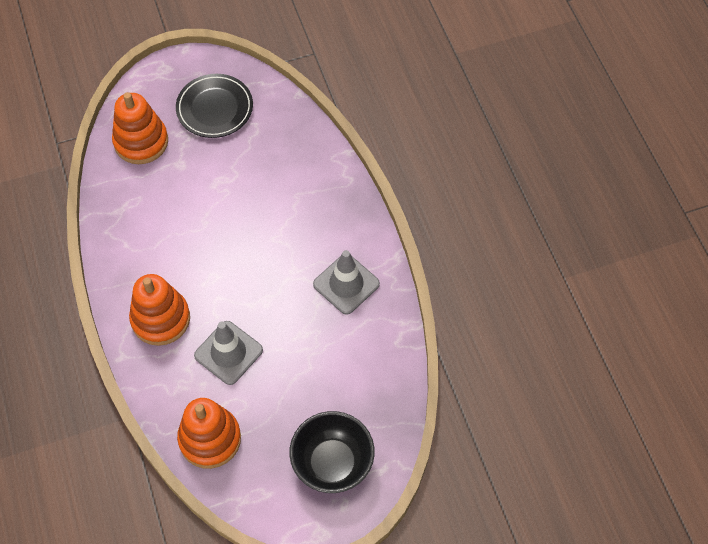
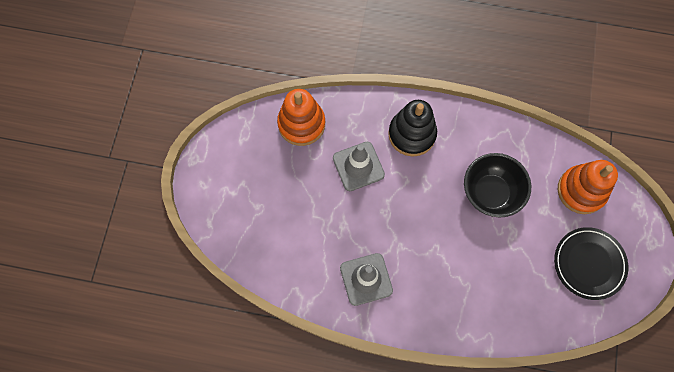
camera: 120 degrees right, 10 degrees up
(160, 319) = (412, 134): orange stacking toy -> black stacking toy
(332, 463) = (235, 192): black bowl -> black bowl (490, 193)

